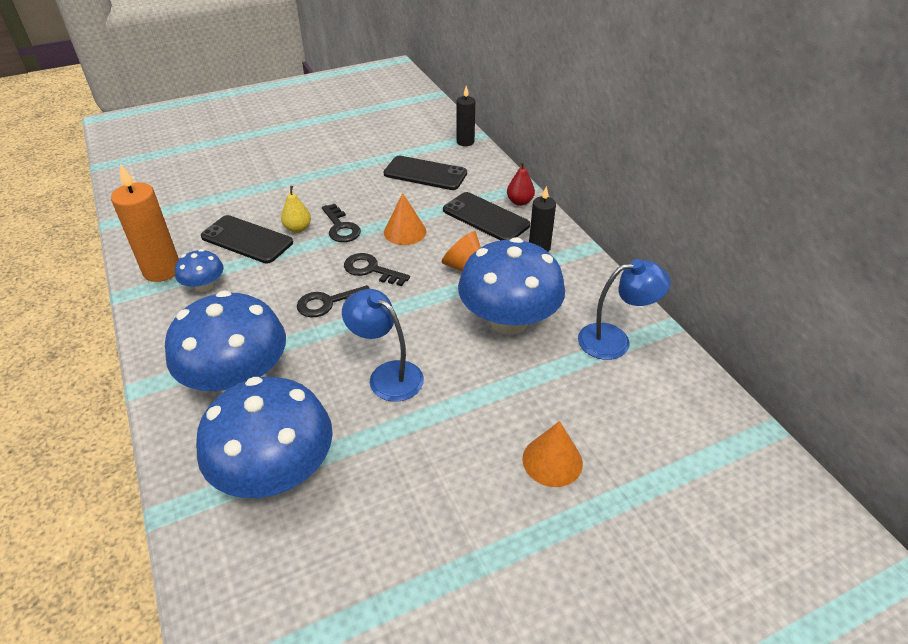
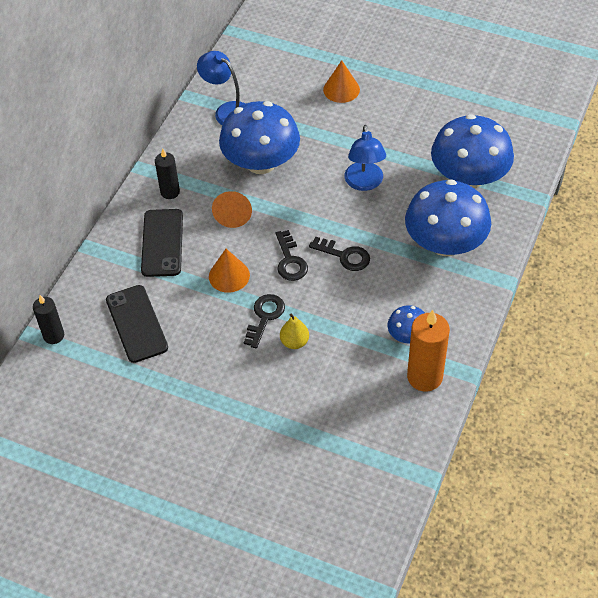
camera: 130 degrees left, 10 degrees up
(247, 240) = (340, 361): black phone -> none
(519, 202) = (120, 237): red pear -> none

